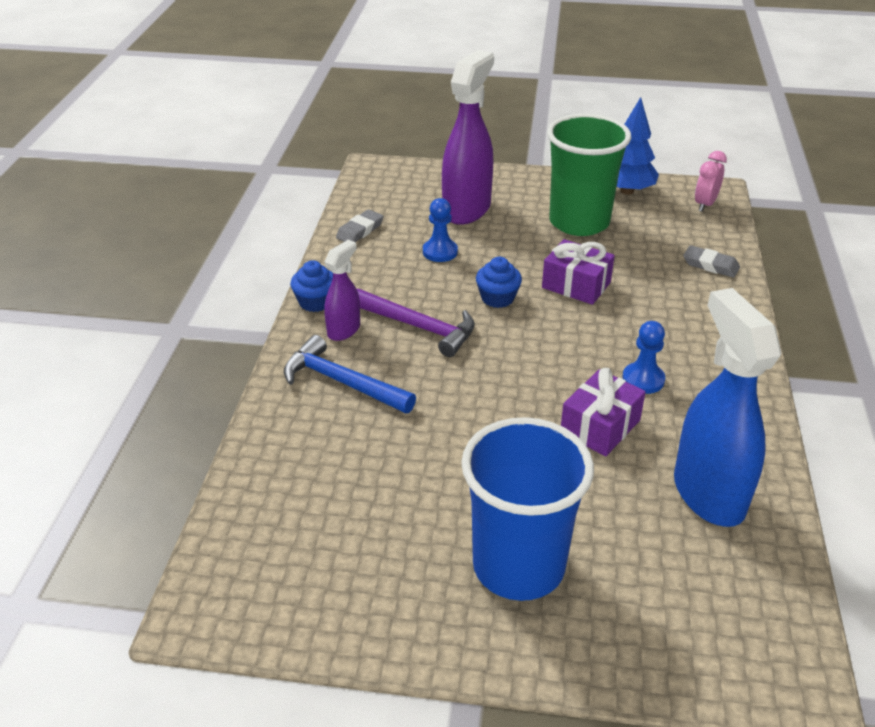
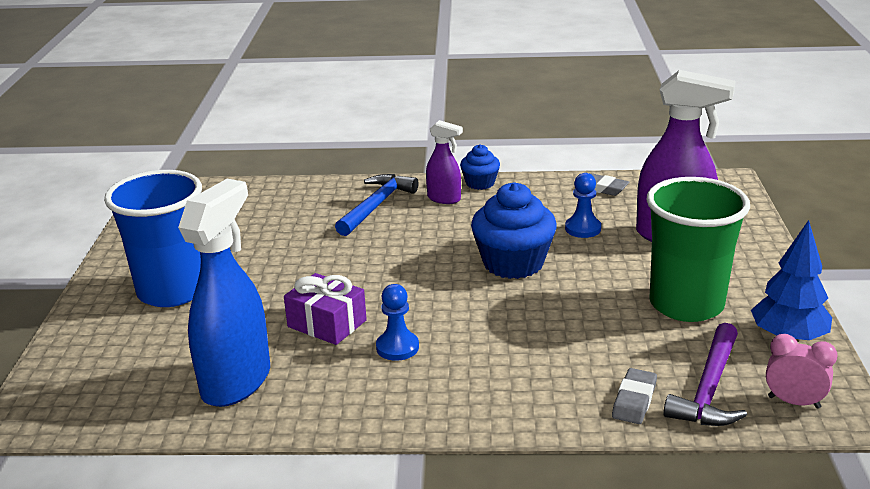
camera: 85 degrees right, 10 degrees down
(419, 327) = (456, 229): purple hammer -> purple hammer (709, 389)
(497, 298) = (513, 263): blue cupcake -> blue cupcake, size x1.83
(576, 285) = (552, 306): purple gift -> none
(708, 493) = (237, 381): blue spray bottle -> blue spray bottle turned 45 degrees counterclockwise

